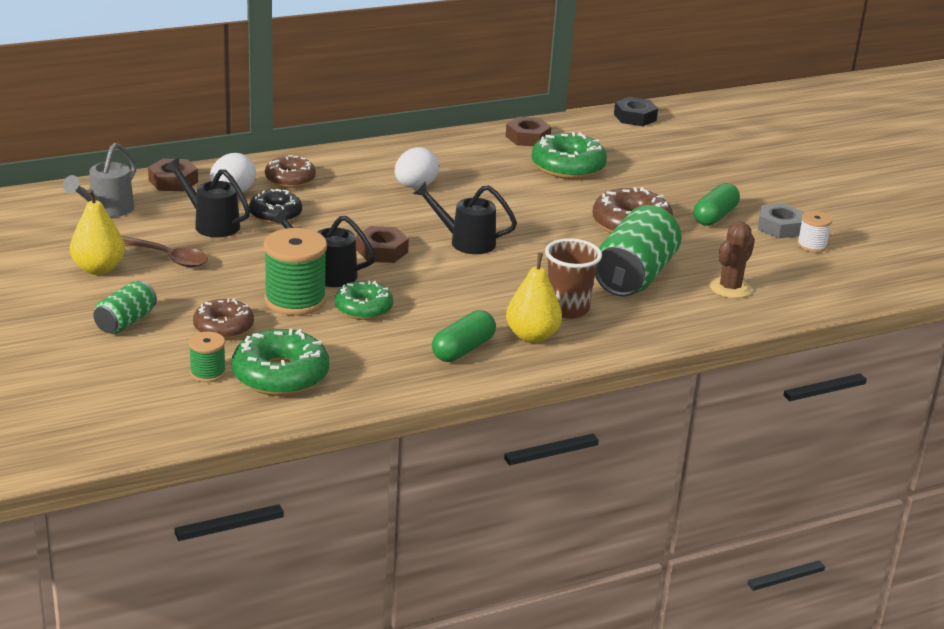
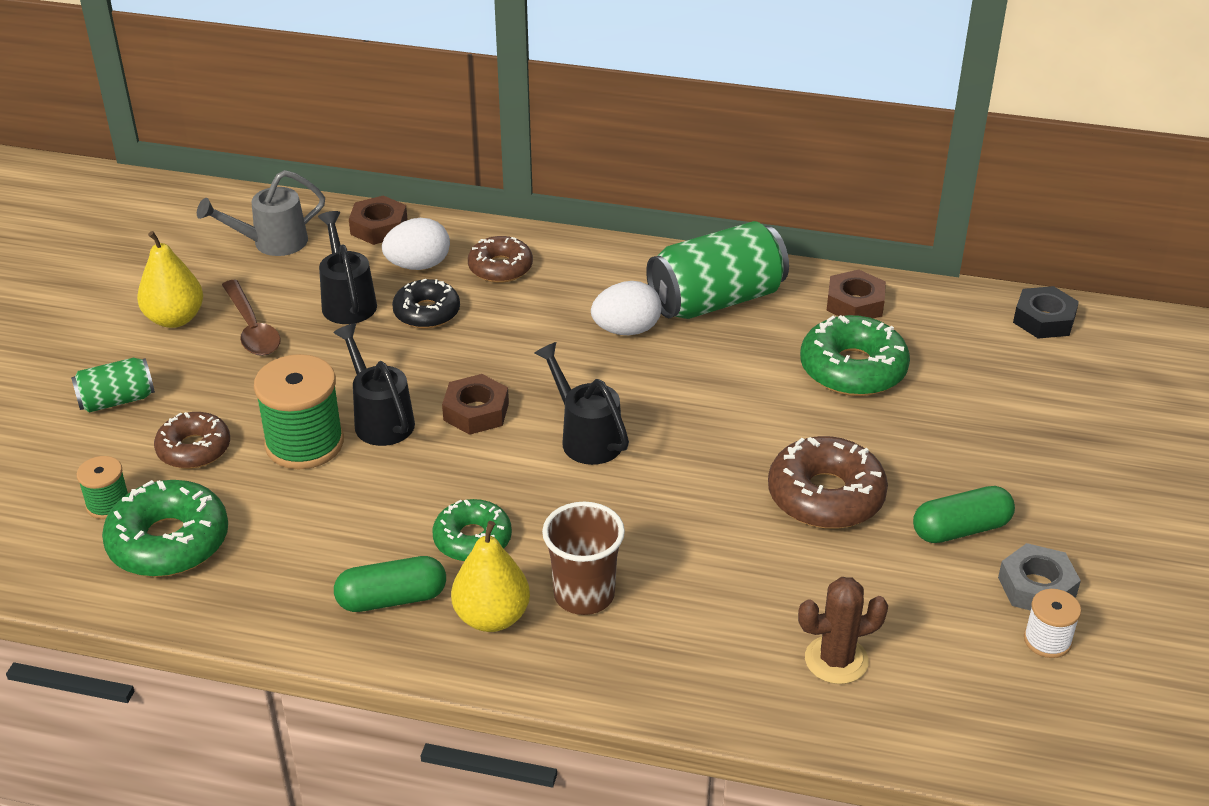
camera: 40 degrees right, 10 degrees up
(363, 308) = (359, 487): green donut -> green donut (472, 539)
(634, 276) = (729, 582): green can -> green can (716, 300)

